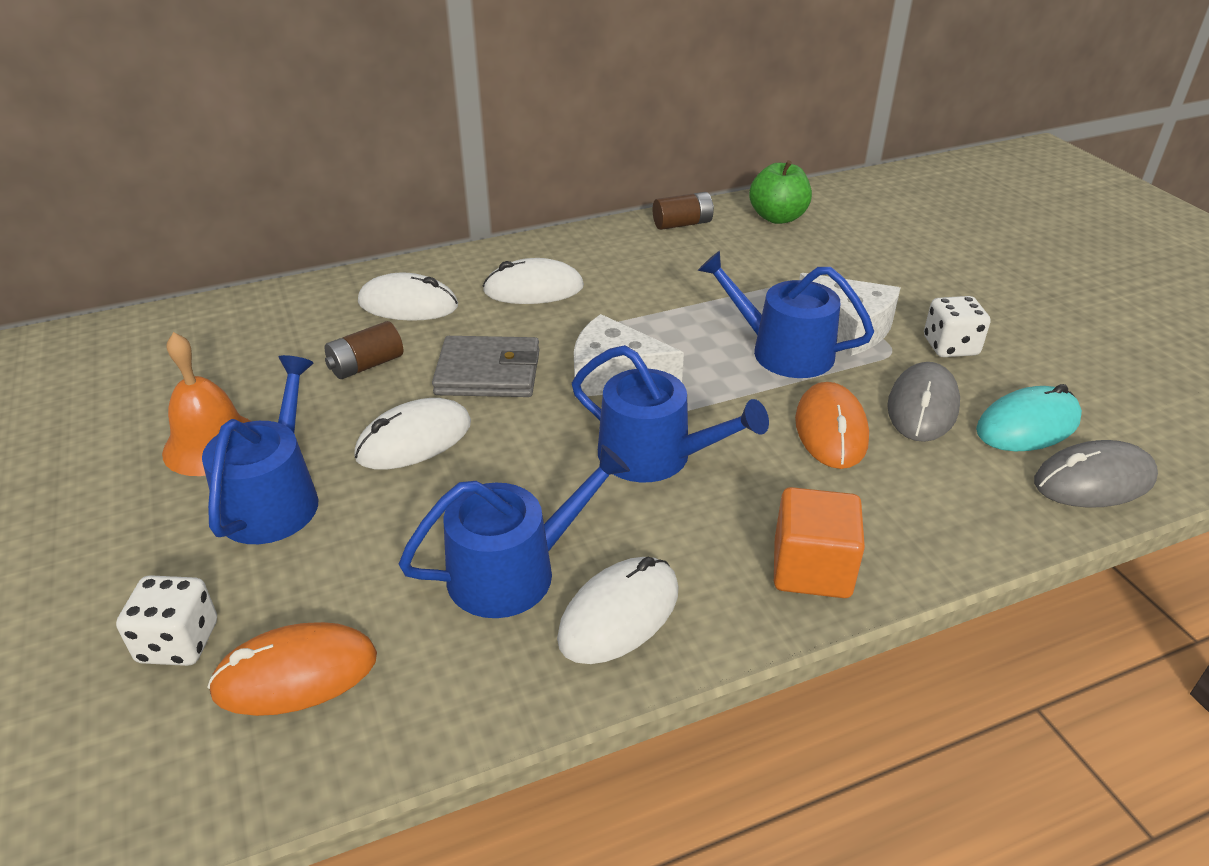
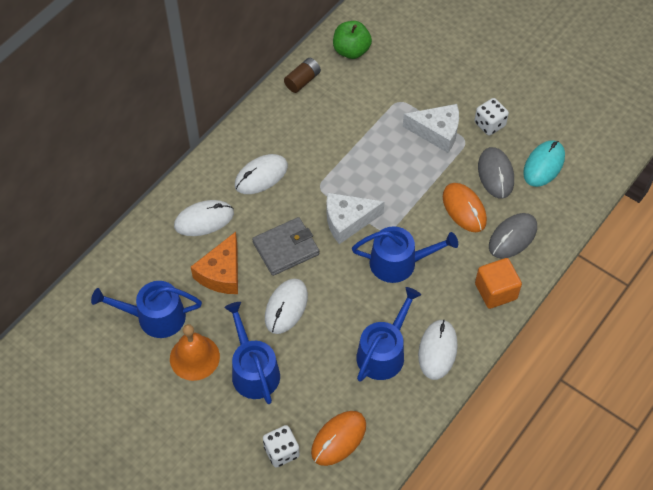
camera: 30 degrees left, 20 degrees up
(366, 365) = (221, 273): brown battery -> orange cheese
(782, 351) = (415, 165): blue watering can -> blue watering can (154, 317)
(1094, 481) = (581, 187): grey mouse -> grey mouse (512, 237)

